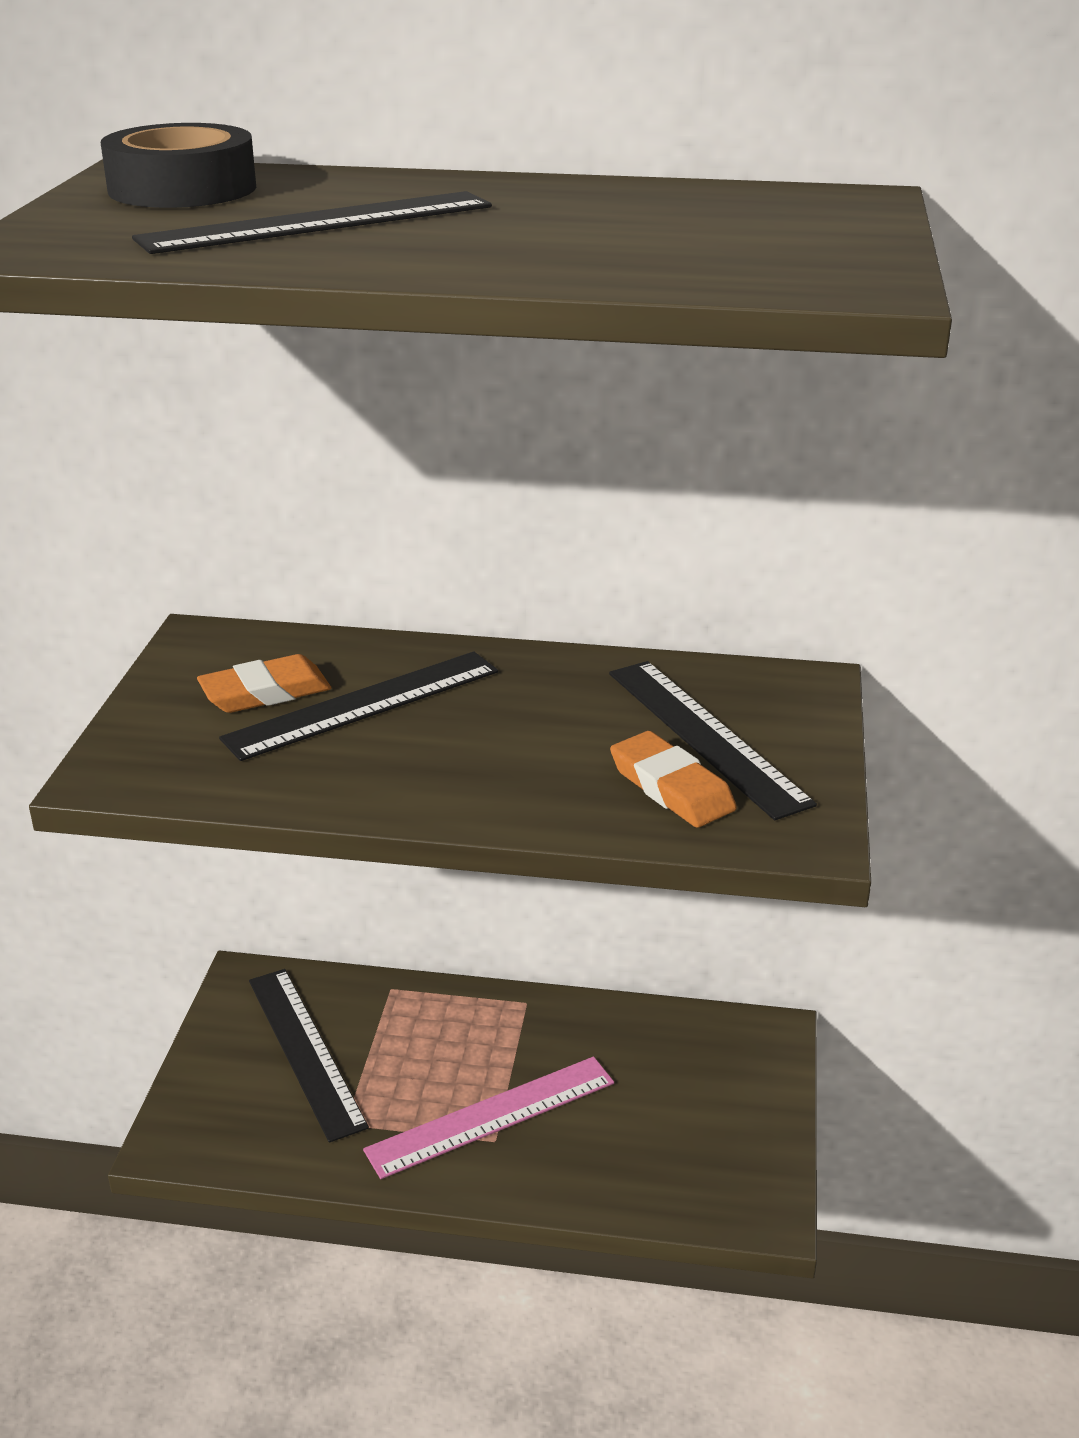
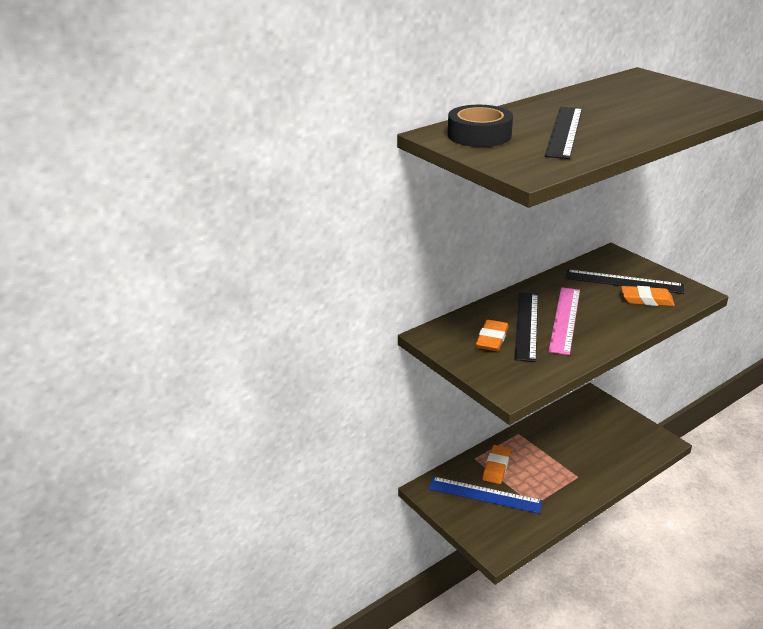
camera: 45 degrees left, 0 degrees up
(305, 1051) = (484, 495): black ruler -> blue ruler
(398, 1025) = (496, 467): none -> orange eraser
(491, 1116) = (565, 471): pink ruler -> pink ruler (564, 319)

